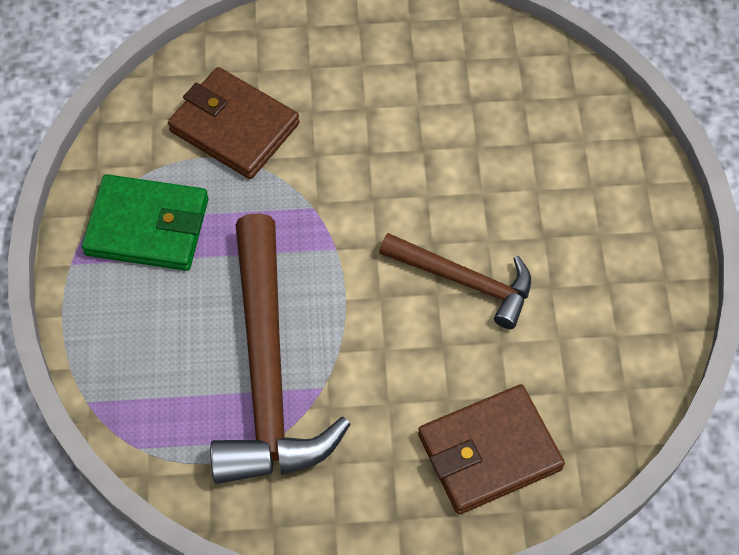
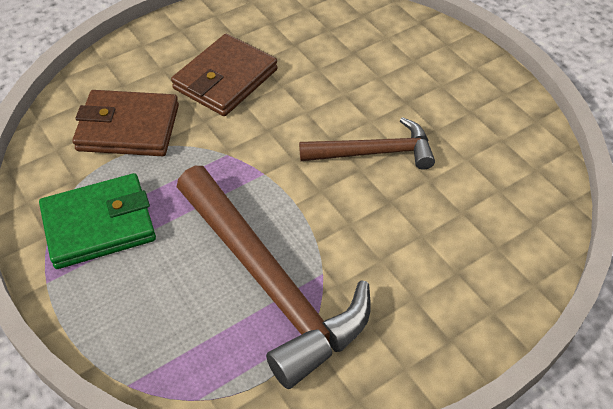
camera: 30 degrees left, 10 degrees down
(489, 452) = (479, 256): brown wallet -> brown wallet (225, 79)

